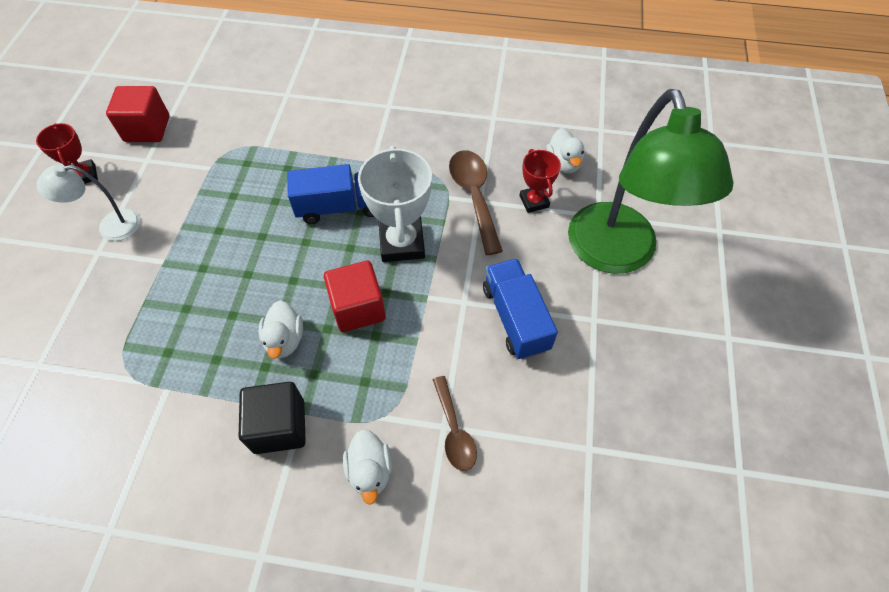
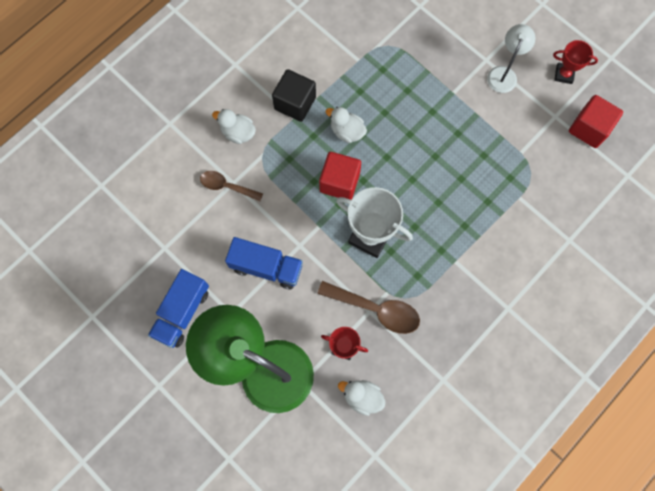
camera: 125 degrees right, 15 degrees up
(339, 207) = (428, 216): blue truck -> blue truck (182, 312)

